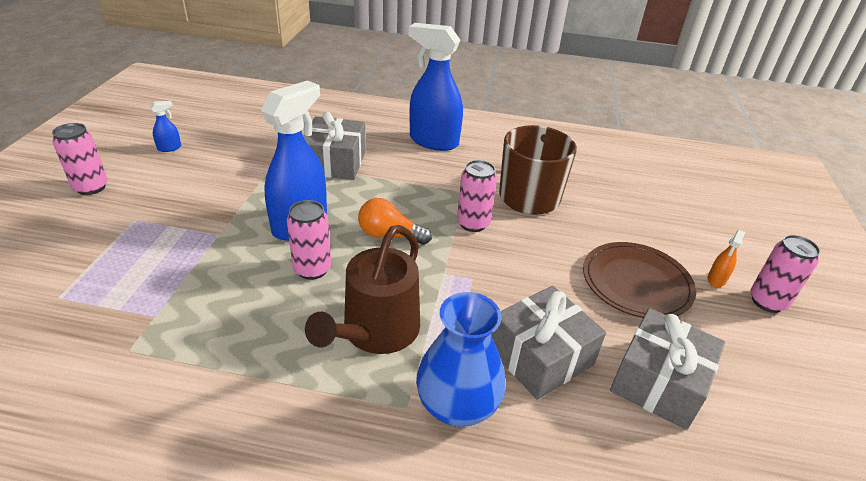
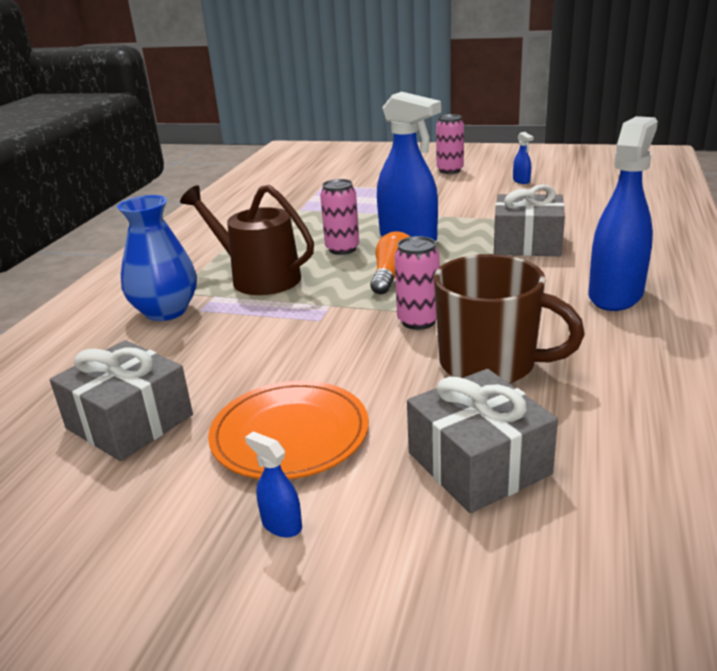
camera: 100 degrees right, 10 degrees down
(540, 356) = (198, 352): grey gift -> grey gift (478, 463)
(636, 283) = (290, 434): brown plate -> orange plate
(716, 280) = (281, 525): orange spray bottle -> blue spray bottle
(767, 301) = (216, 577): pink can -> none

